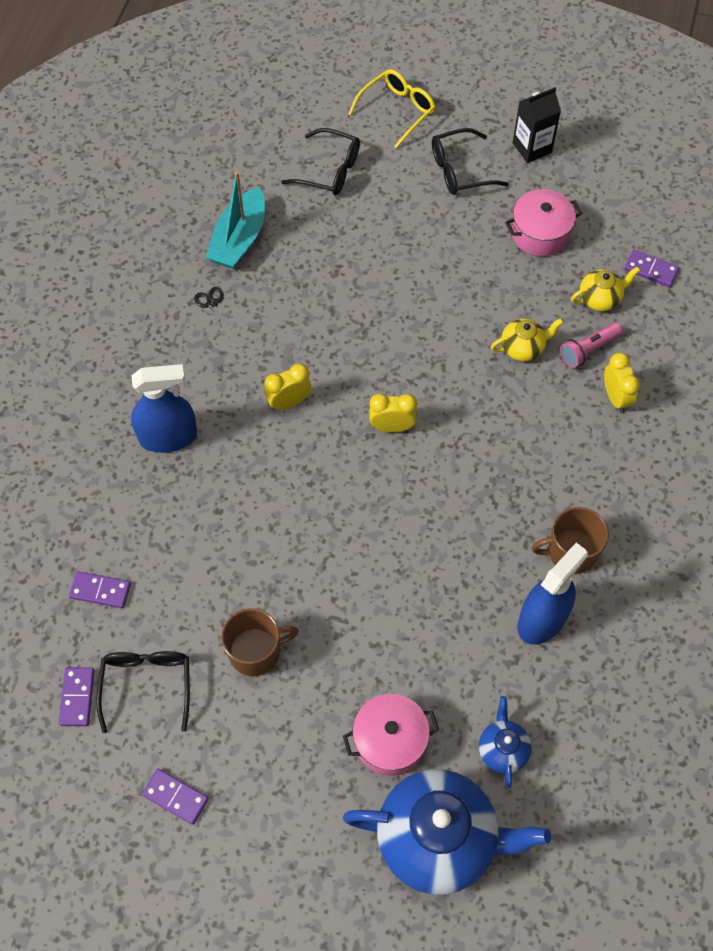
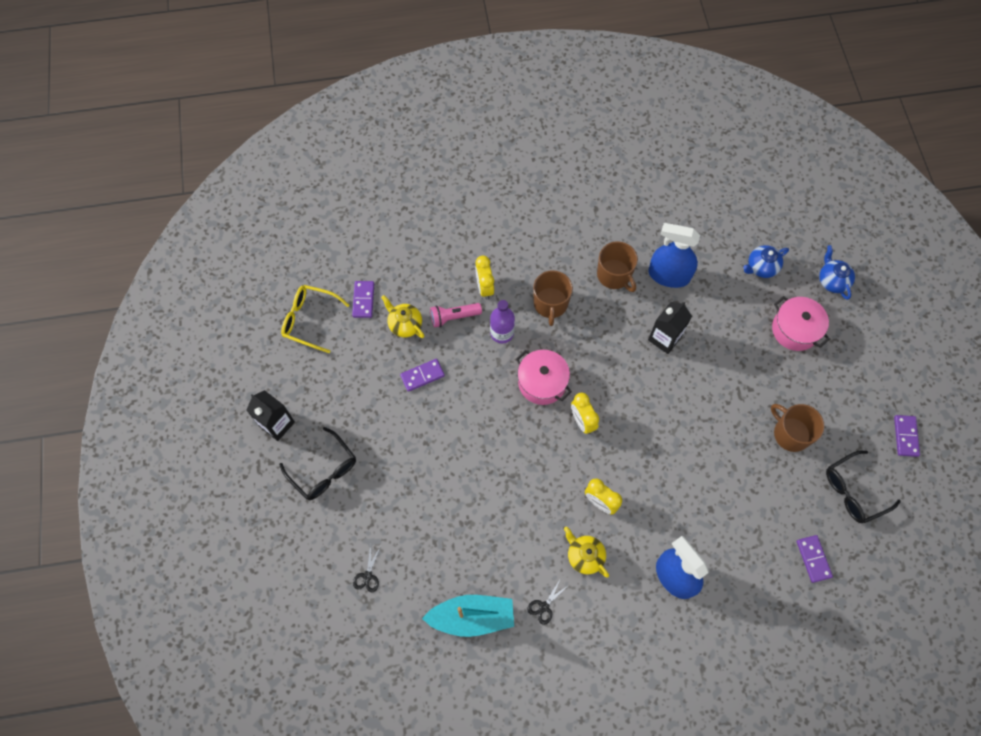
camera: 115 degrees left, 5 degrees up
(77, 697) = (889, 532): purple domino -> purple domino (422, 376)
(330, 171) = (367, 576): black glasses -> black scissors
(397, 111) = (277, 549): yellow glasses -> yellow glasses (309, 320)
(439, 839) = (832, 281): blue teapot -> blue teapot, size x0.46
(454, 568) = (664, 338): none -> black carton
(523, 348) = (472, 360): yellow teapot -> yellow teapot (584, 556)
(540, 234) = (363, 386): pink pot -> pink pot (542, 382)
(545, 391) = (502, 333): none -> purple bottle
(561, 459) = (550, 304): none -> brown mug
(588, 350) = (454, 317): pink flashlight -> pink flashlight turned 135 degrees clockwise
(615, 397) = (484, 287): yellow clock -> yellow clock turned 60 degrees counterclockwise

